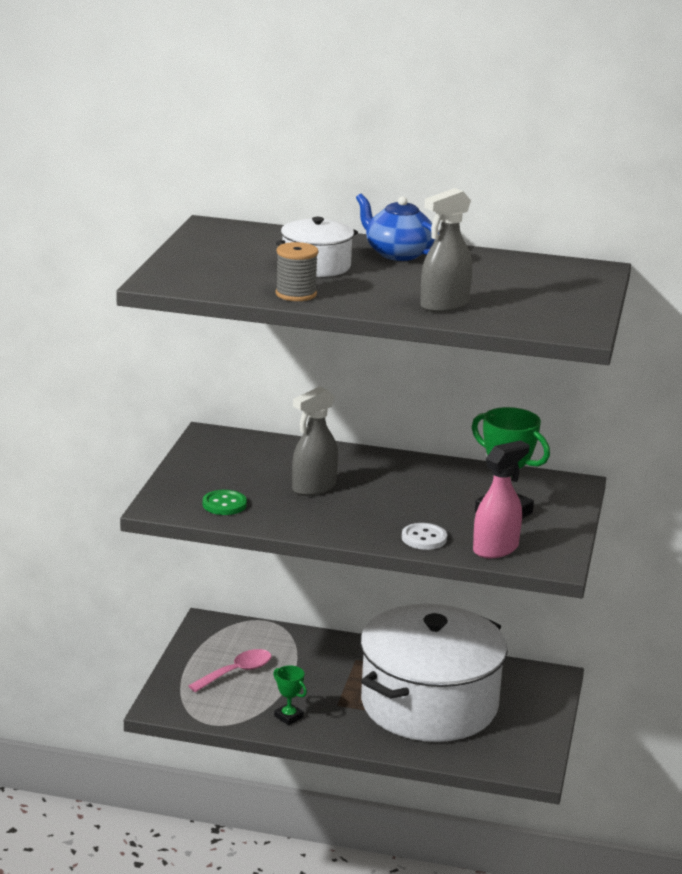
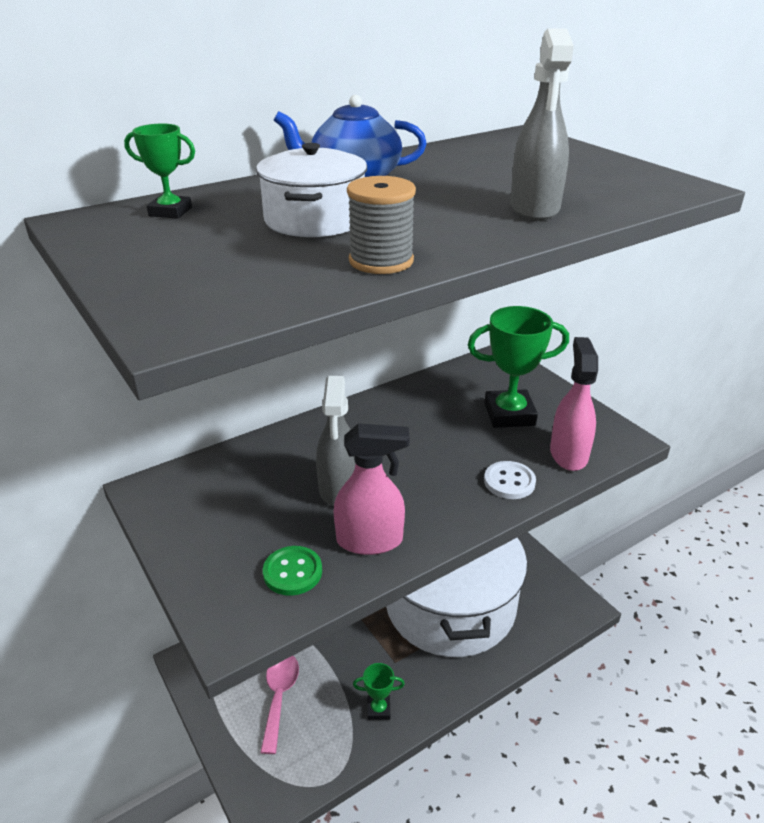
camera: 45 degrees left, 10 degrees up
(259, 236) = (170, 212): none -> green trophy
(287, 515) = (370, 540): none -> pink spray bottle

